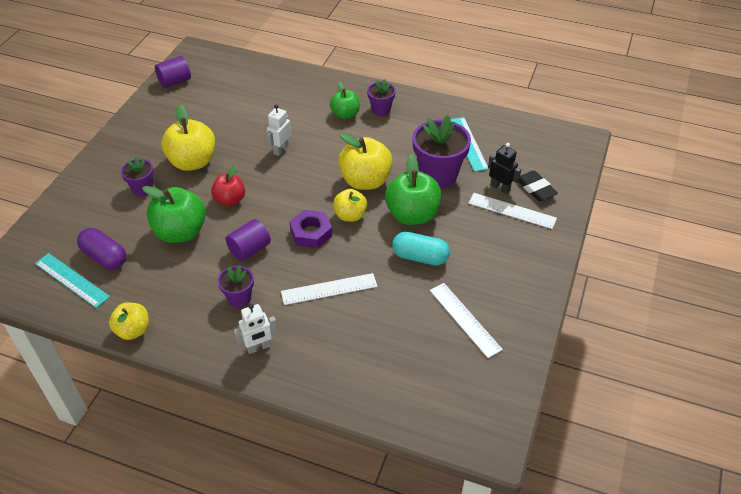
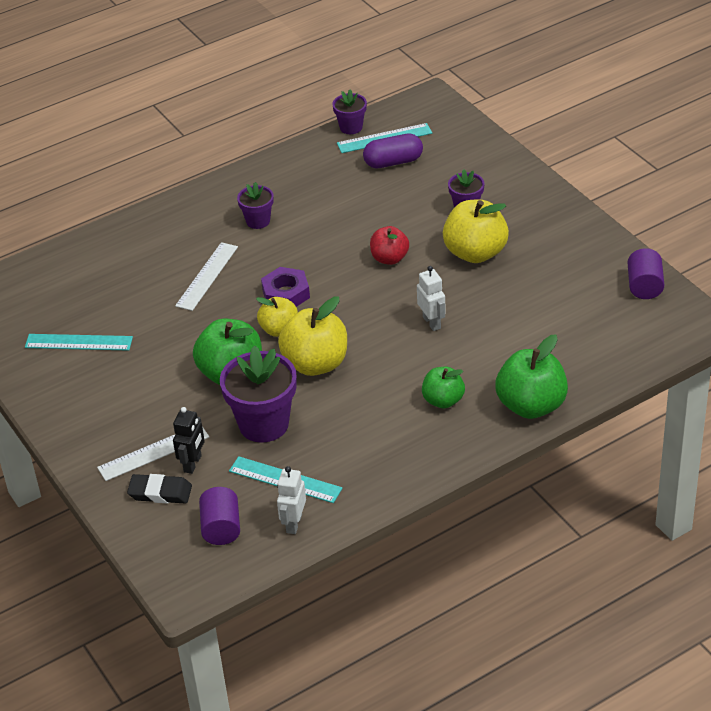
camera: 130 degrees right, 5 degrees down
(133, 330) = (290, 155): yellow apple -> none
(180, 232) = (377, 213): green apple -> green apple (531, 405)
(249, 249) = (308, 247): purple cylinder -> purple cylinder (221, 528)
(258, 347) = (195, 213): white robot -> white robot (293, 523)
(381, 110) = (421, 435): purple flower pot -> purple flower pot (351, 127)
(420, 257) = (175, 351): turquoise capsule -> none
(465, 319) = (78, 342): white ruler -> turquoise ruler
(500, 188) = (193, 464): black robot -> black robot turned 60 degrees counterclockwise

